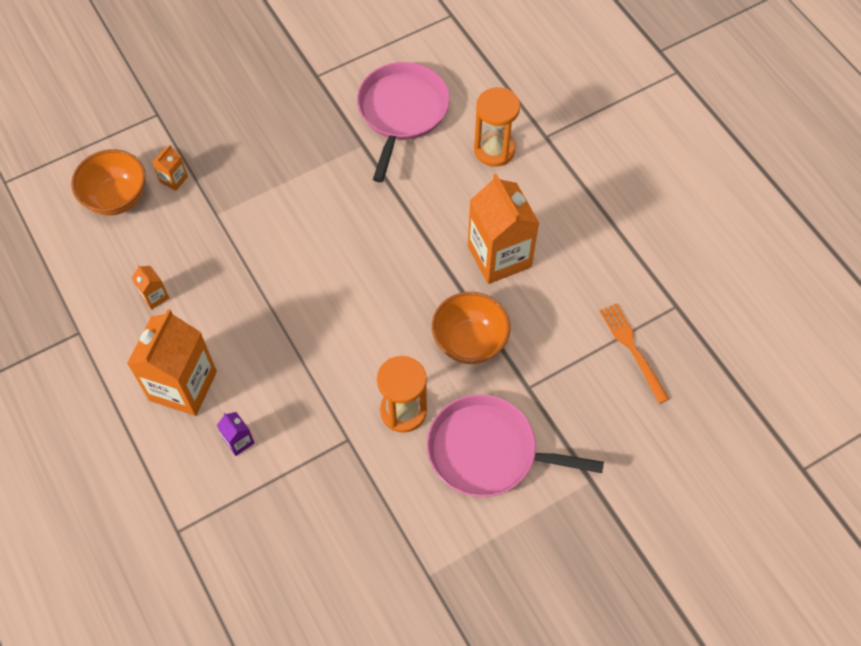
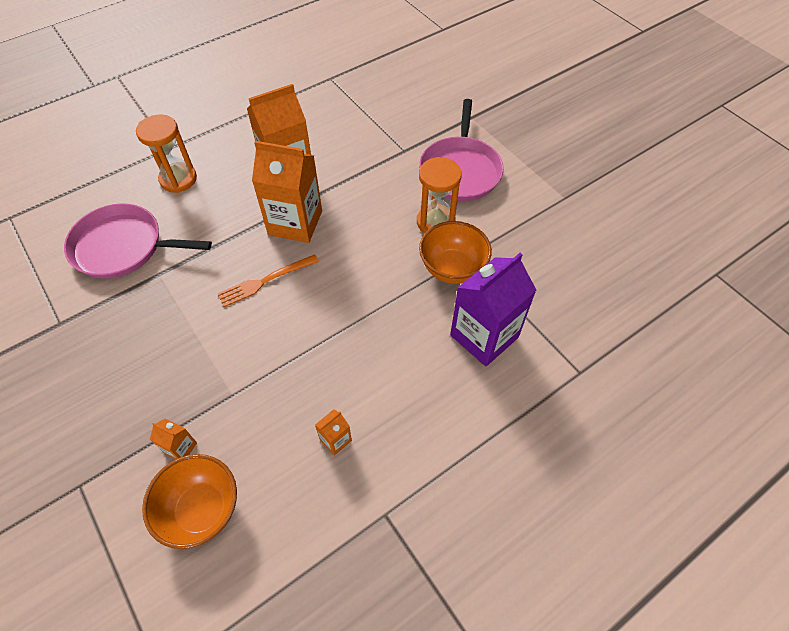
camera: 95 degrees left, 5 degrees down
(183, 386) = (436, 393): orange carton -> orange carton (295, 223)
(239, 441) = (484, 336): purple carton -> purple carton, size x2.33
(469, 342) = (369, 185): orange bowl -> orange bowl (452, 268)
(632, 349) = (367, 98): orange fork -> orange fork (265, 281)

